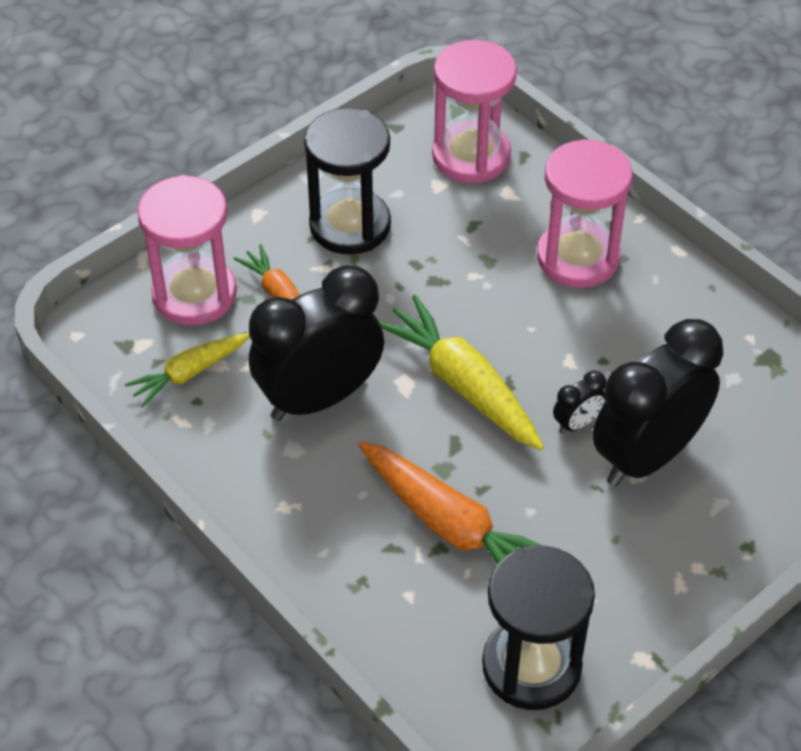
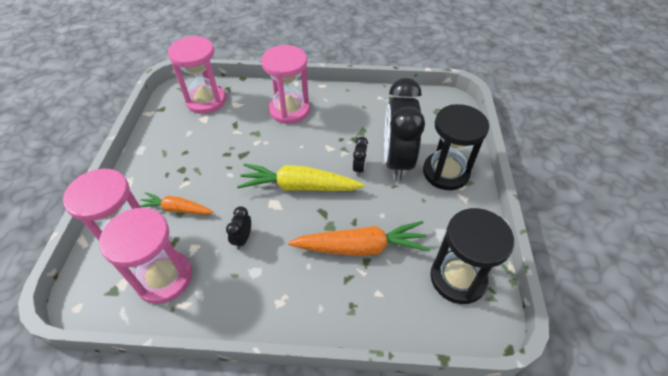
camera: 45 degrees left, 0 degrees up
(189, 373) = (164, 277): yellow carrot -> pink hourglass
(319, 398) = (243, 239): black clock -> black clock, size x0.41
(350, 225) = (180, 158): black hourglass -> black hourglass (445, 172)

